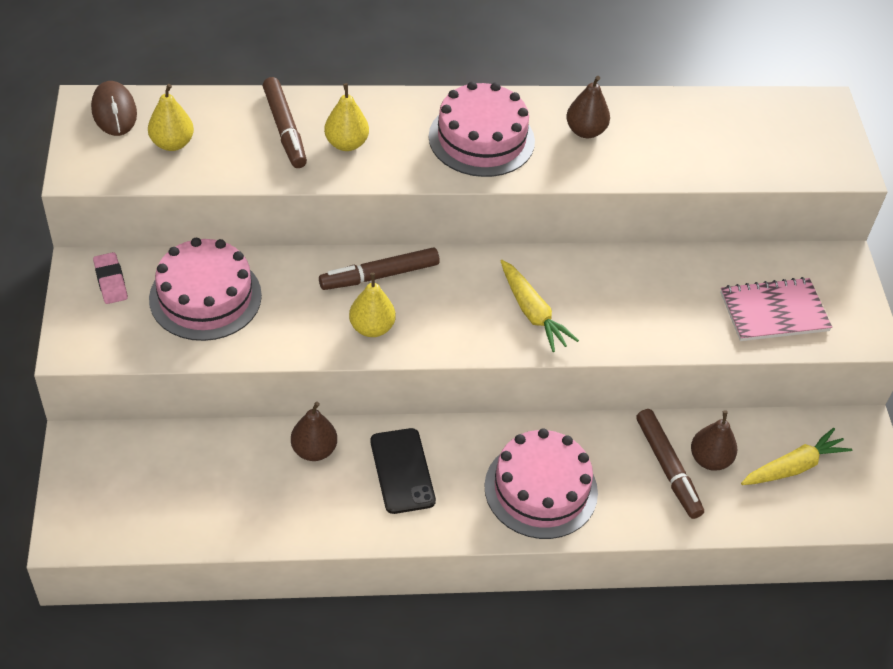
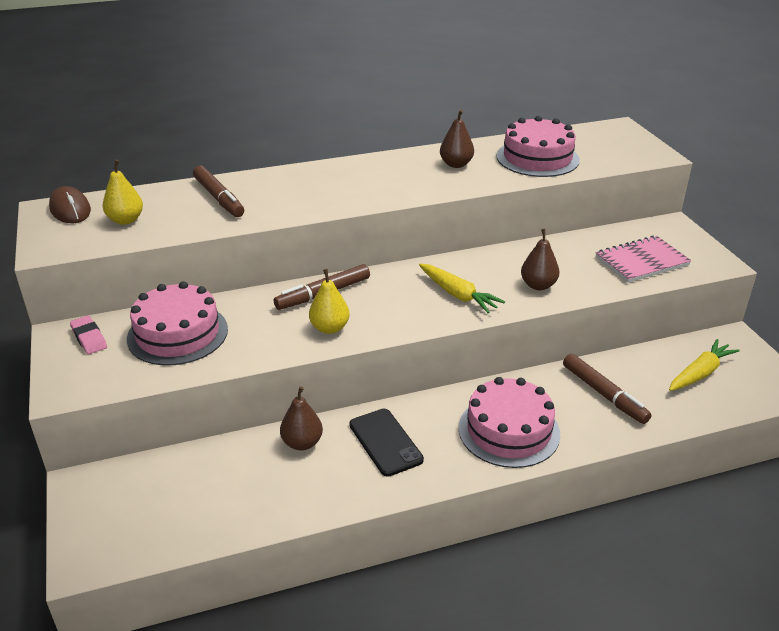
camera: 10 degrees left, 15 degrees down
(346, 144) = (272, 198): yellow pear -> none
(481, 139) = (379, 180): pink cake -> pink cake (537, 158)
(709, 459) = (633, 381): brown pear -> brown pear (538, 285)

